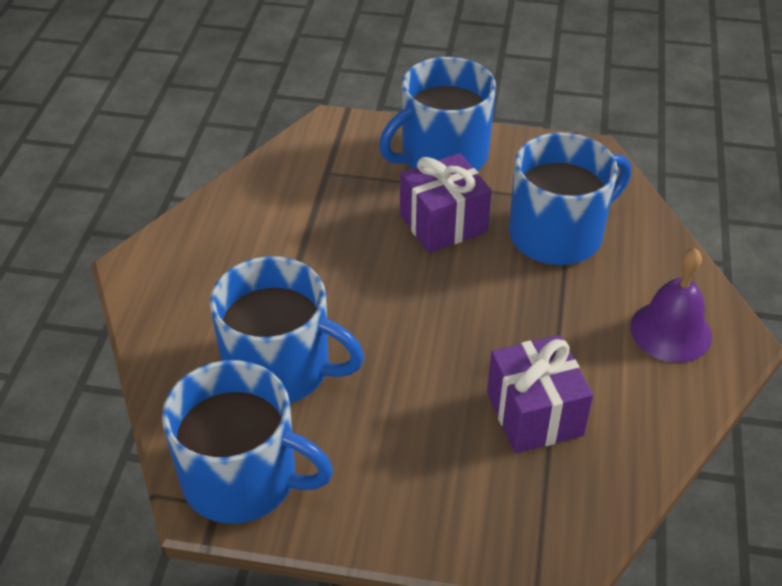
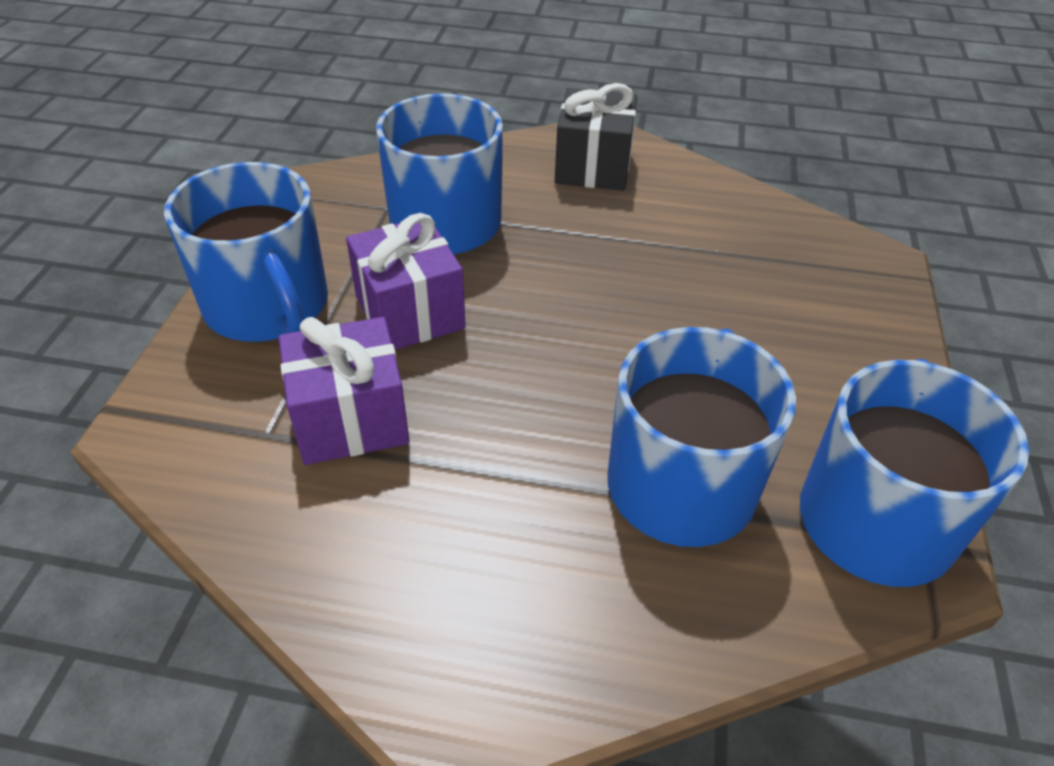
camera: 90 degrees left, 0 degrees up
(534, 414) = (715, 261): purple gift -> purple gift (350, 419)
(670, 331) = (593, 166): purple bell -> black gift

